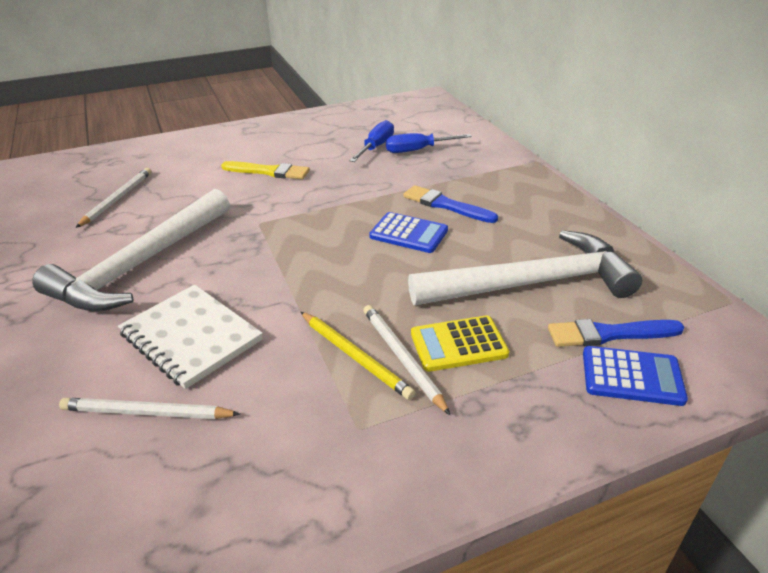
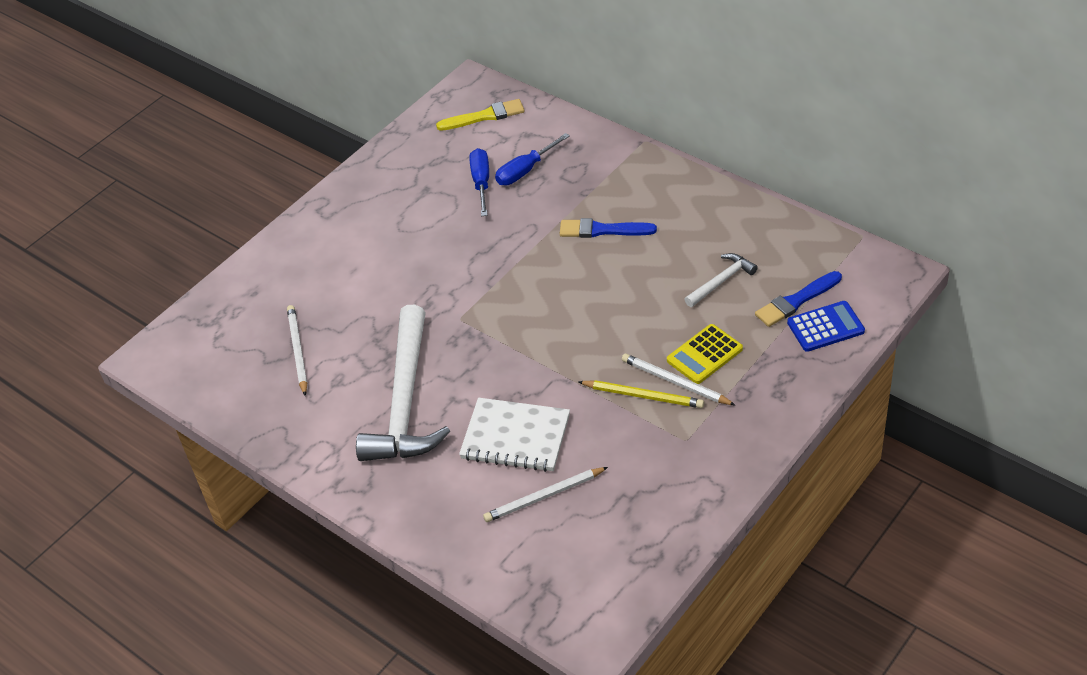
camera: 25 degrees left, 10 degrees up
(269, 172) = (407, 258): yellow brush -> yellow brush (484, 116)
(408, 233) = (595, 274): blue calculator -> none
(532, 283) = (721, 281): white hammer -> white hammer, size x0.46

